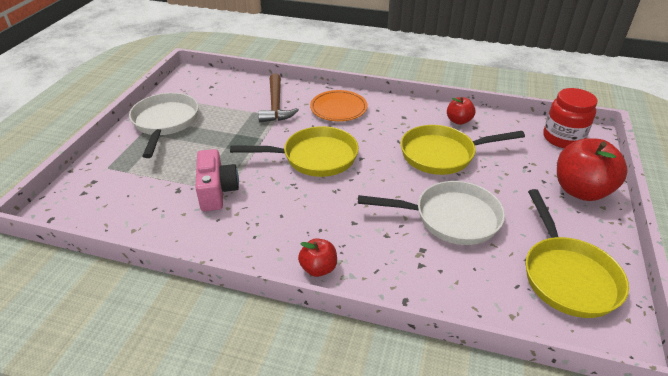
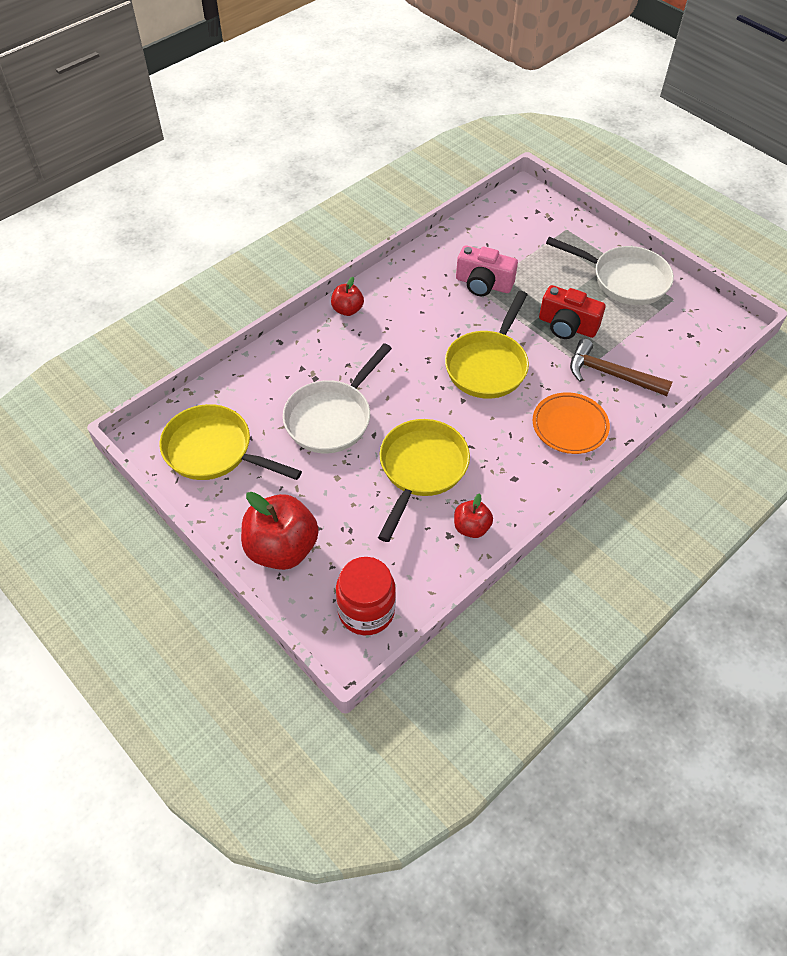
camera: 120 degrees right, 15 degrees up
(240, 134) = (567, 326): none -> red camera

